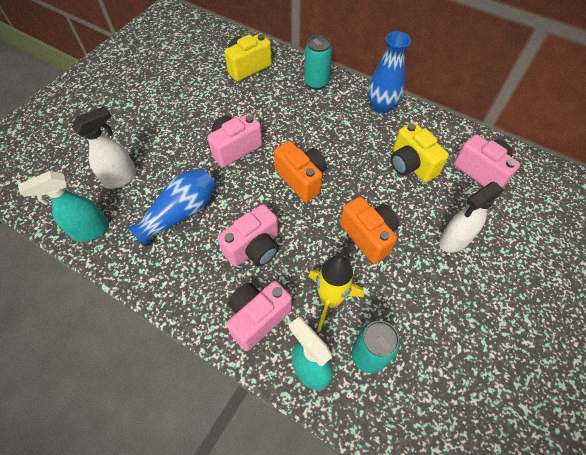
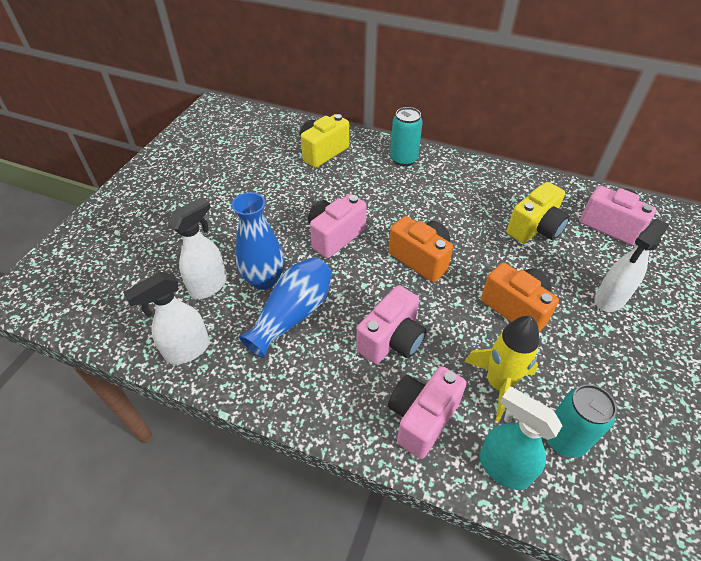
camera: 10 degrees left, 10 degrees down
(90, 231) = (187, 350): turquoise spray bottle -> white spray bottle
(381, 106) = (482, 174): blue vase -> blue vase (264, 280)
(411, 165) = (535, 229): yellow camera -> yellow camera turned 90 degrees counterclockwise

